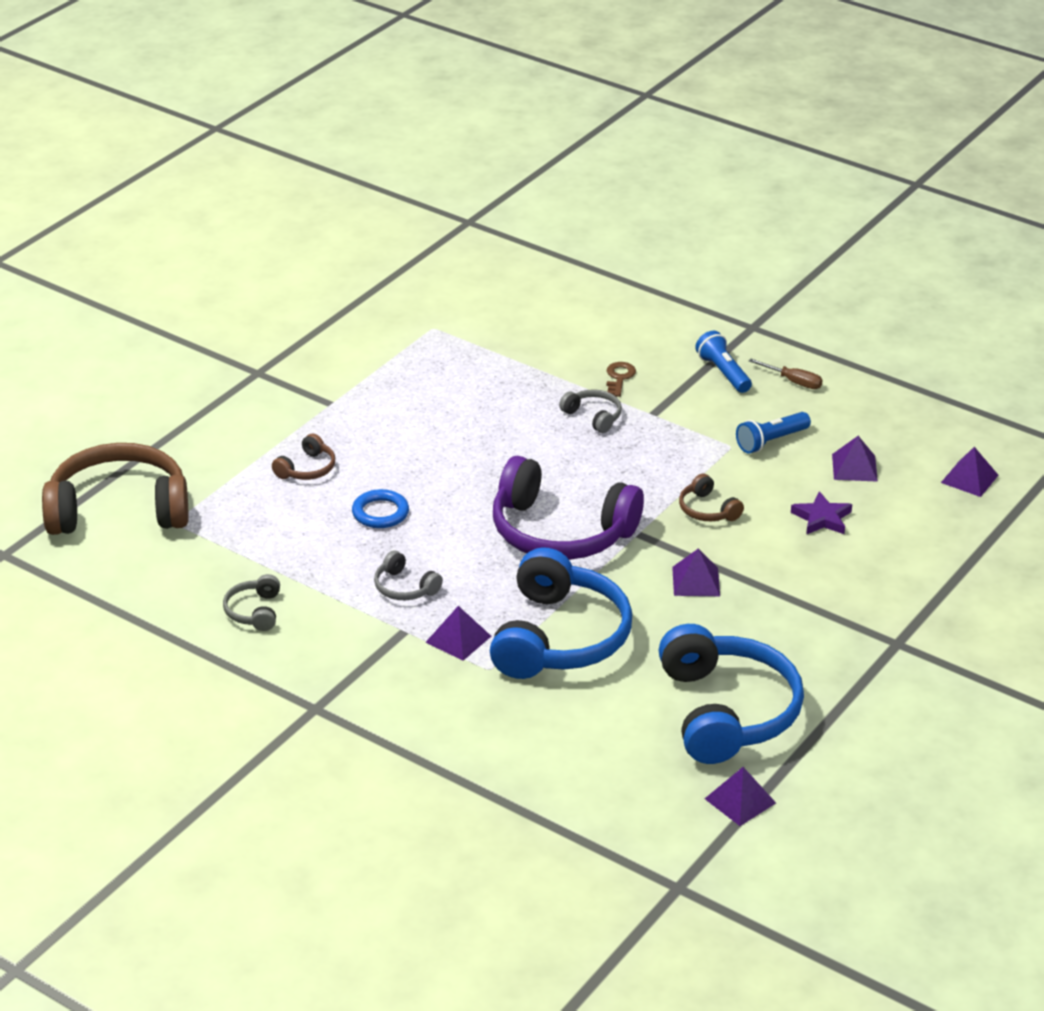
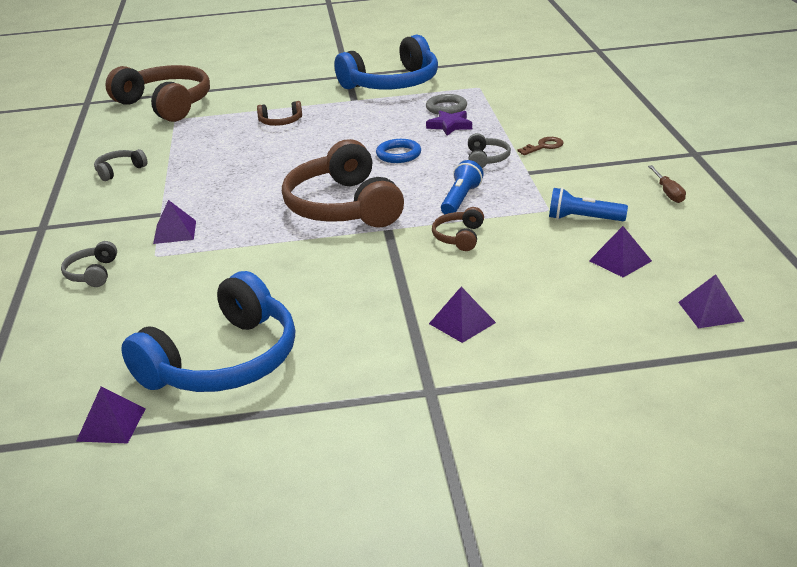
camera: 50 degrees right, 5 degrees down
(380, 513) = (271, 155): blue ring -> blue ring (398, 154)
(404, 587) = (206, 194): grey headphones -> grey headphones (92, 273)
(449, 371) = (446, 108): none -> grey ring
(559, 637) = (224, 260): blue headphones -> blue headphones (392, 83)
(560, 532) = (343, 207): purple headphones -> brown headphones
(696, 581) = (368, 273): purple pyramid -> purple pyramid (462, 323)
(723, 373) = (622, 169): blue flashlight -> blue flashlight (460, 199)
(822, 518) = (532, 280): purple star -> purple star (450, 125)

